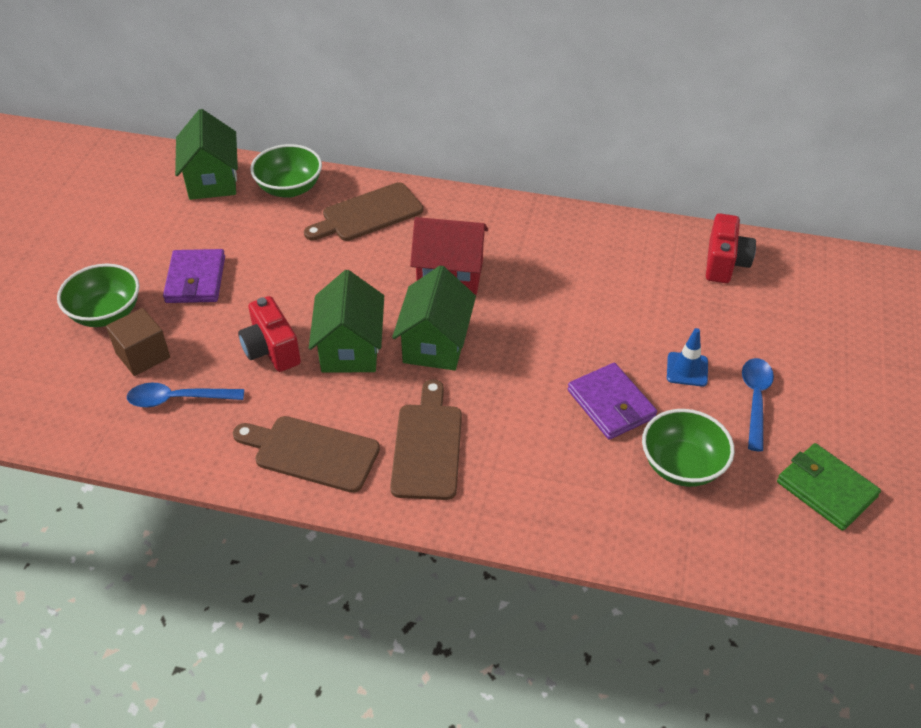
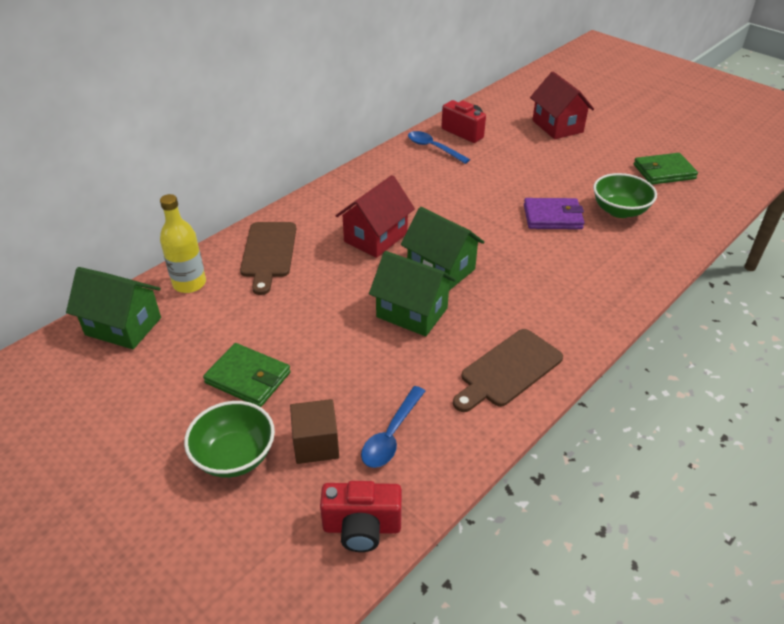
camera: 60 degrees left, 5 degrees down
(196, 279) = (248, 378): purple wallet -> green wallet
(271, 350) = (378, 357): red camera -> red camera (362, 527)
(289, 188) = (189, 283): green bowl -> yellow bottle
(427, 446) = (539, 307): brown cutting board -> none
(687, 369) = (543, 179): blue traffic cone -> none
(755, 400) = (583, 166): blue spoon -> blue spoon (433, 148)
(832, 343) = (557, 126): none -> red house

